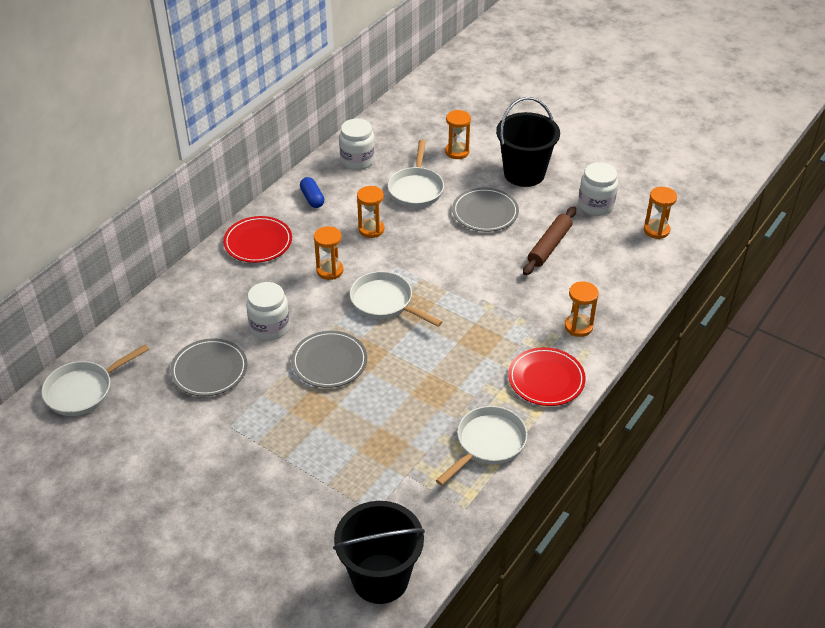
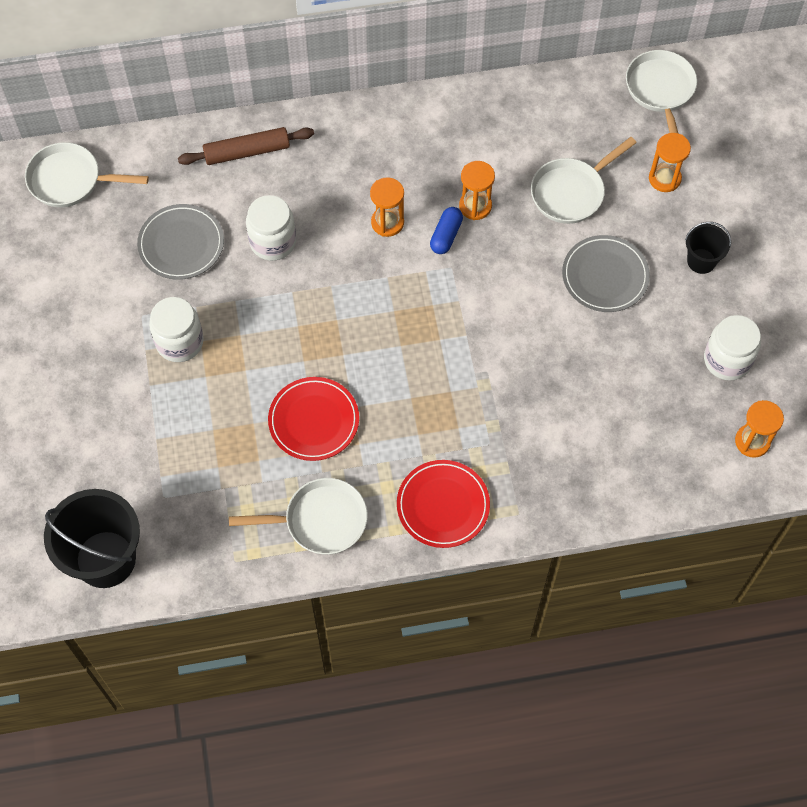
camera: 45 degrees right, 20 degrees up
(258, 242) = (359, 137): red plate -> red plate (314, 421)
(312, 198) = (461, 124): blue capsule -> blue capsule (446, 235)
(329, 362) = (283, 321): grey plate -> none
(357, 160) = (554, 110): white jar -> white jar (179, 342)
(385, 302) = (397, 300): white pan -> white pan (660, 91)
(524, 173) = (701, 261): black bucket -> black bucket, size x0.52
(549, 246) = (620, 368): brown rolling pin -> brown rolling pin (247, 152)
(578, 327) = (538, 479): orange hourglass -> none

